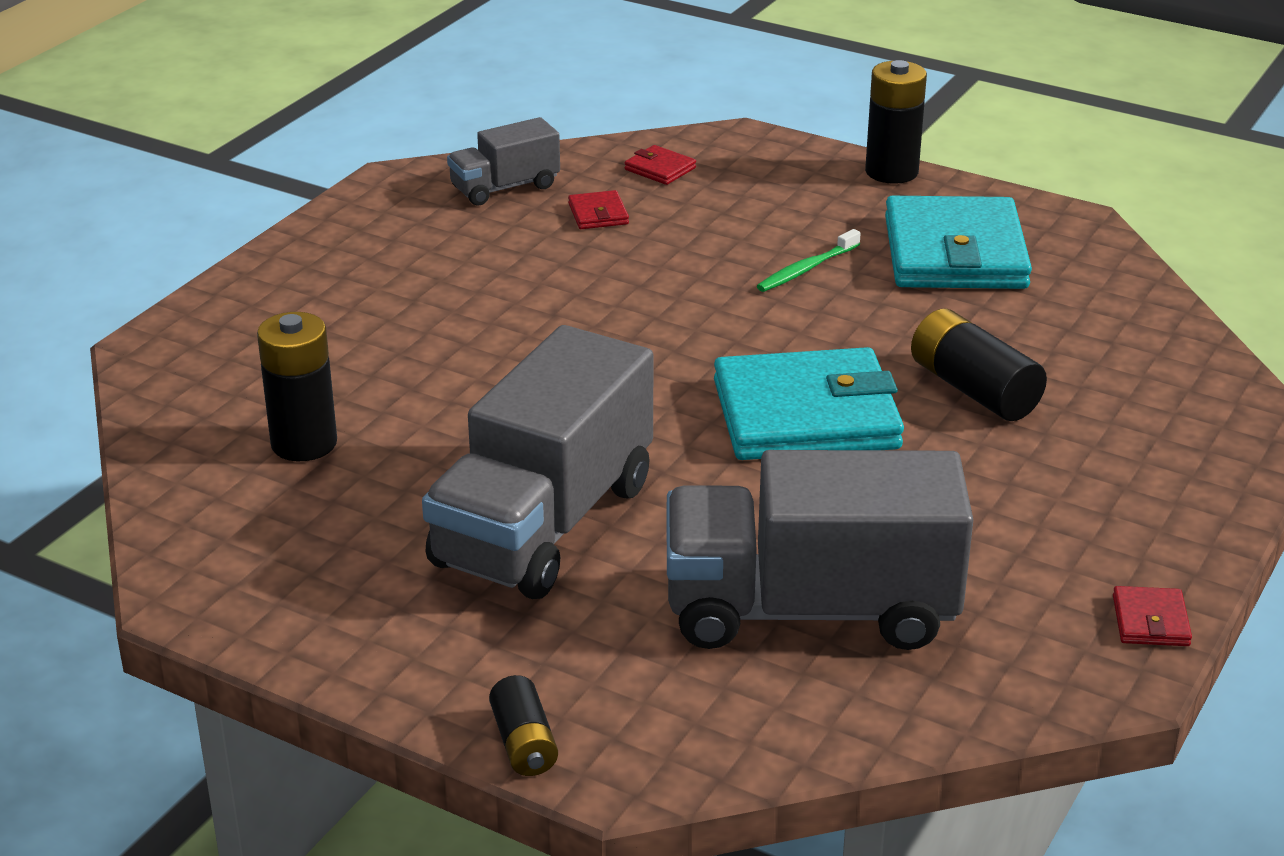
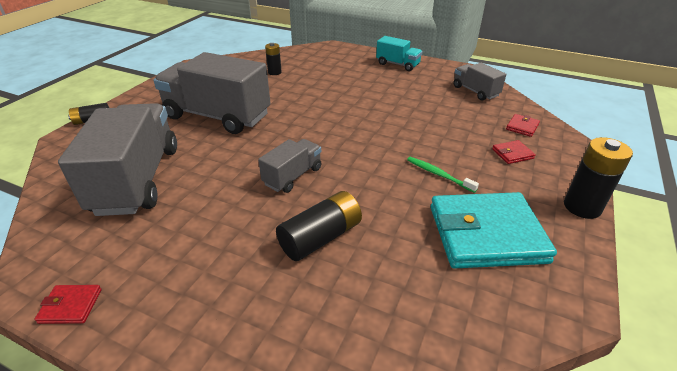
camera: 85 degrees right, 5 degrees up
(304, 443) = (274, 72): black battery -> black battery, size x0.60
(327, 259) = (397, 64): none -> turquoise truck
(598, 214) = (464, 113): red wallet -> red wallet (512, 154)
(806, 415) = (293, 176): turquoise wallet -> grey truck

